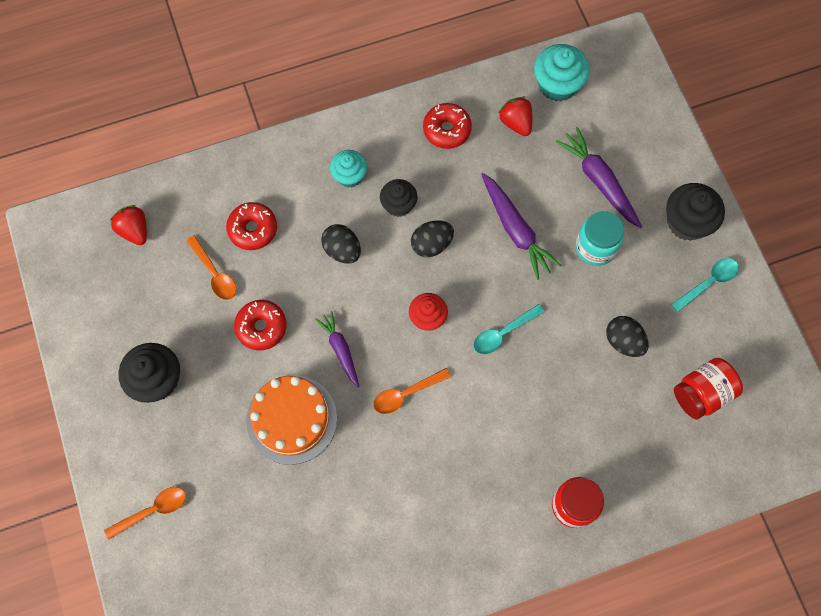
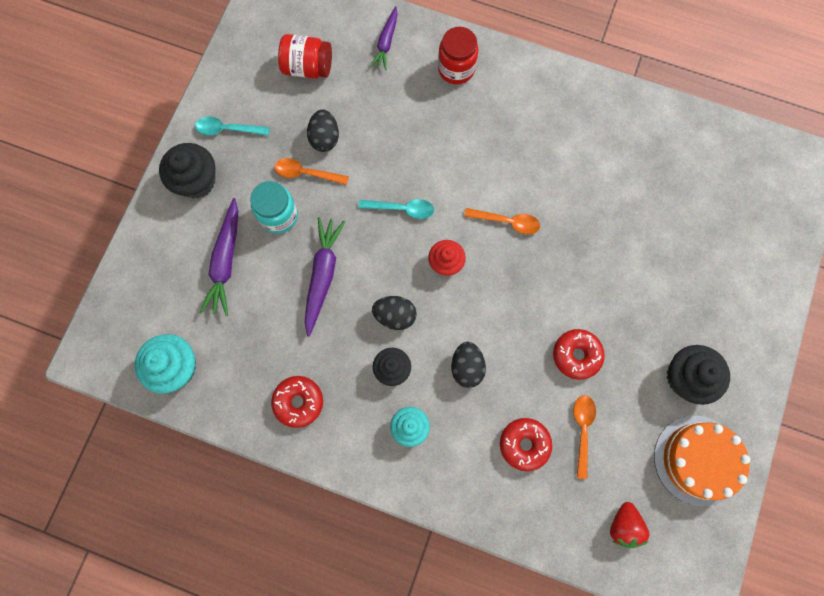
camera: 140 degrees left, 5 degrees up
(152, 510) = (750, 282): orange spoon -> orange spoon (306, 173)
(291, 419) = (603, 268): orange cake -> orange cake (698, 460)
(340, 350) = (529, 290): purple carrot -> purple carrot (386, 42)
(516, 123) = (240, 362): red strawberry -> none

